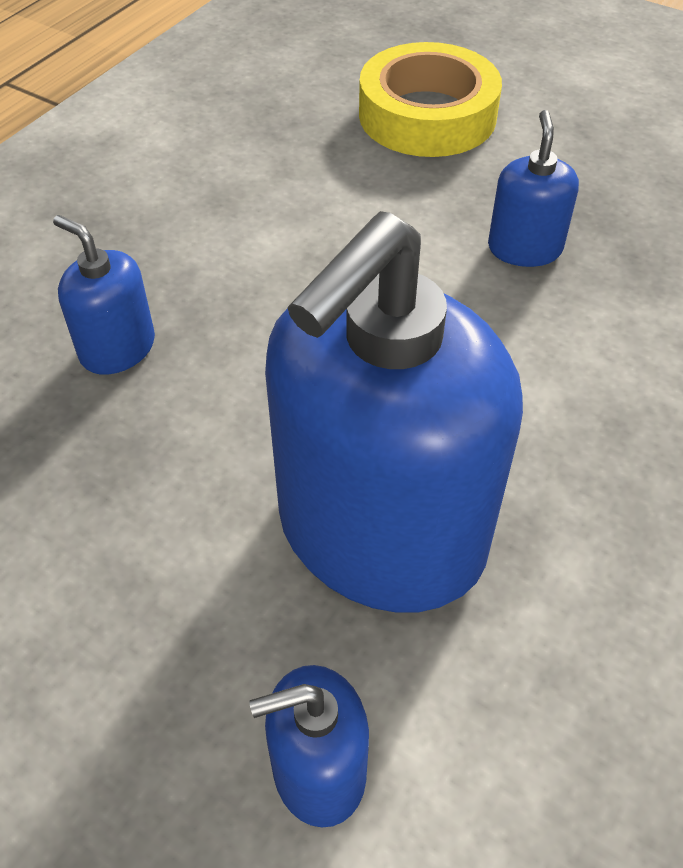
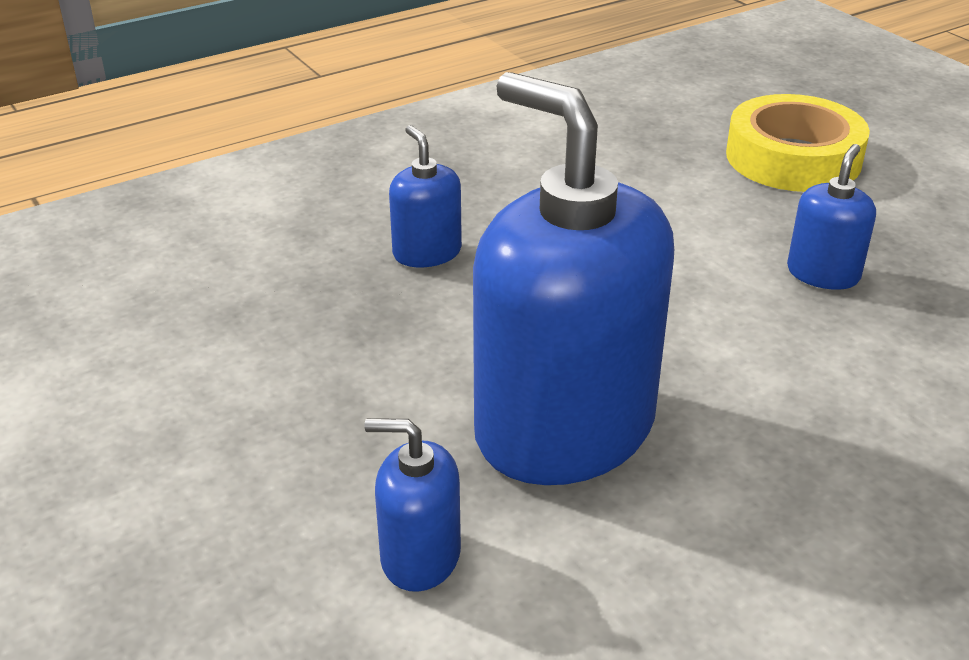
camera: 25 degrees right, 15 degrees down
(380, 532) = (564, 428): blue soap dispenser -> blue soap dispenser turned 75 degrees clockwise

